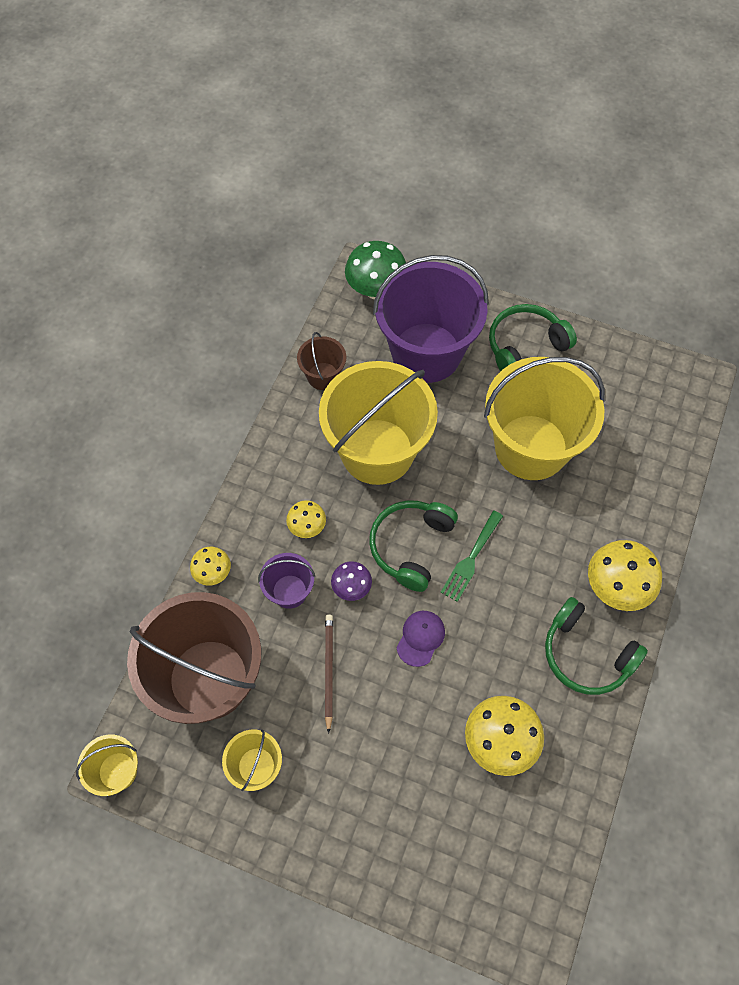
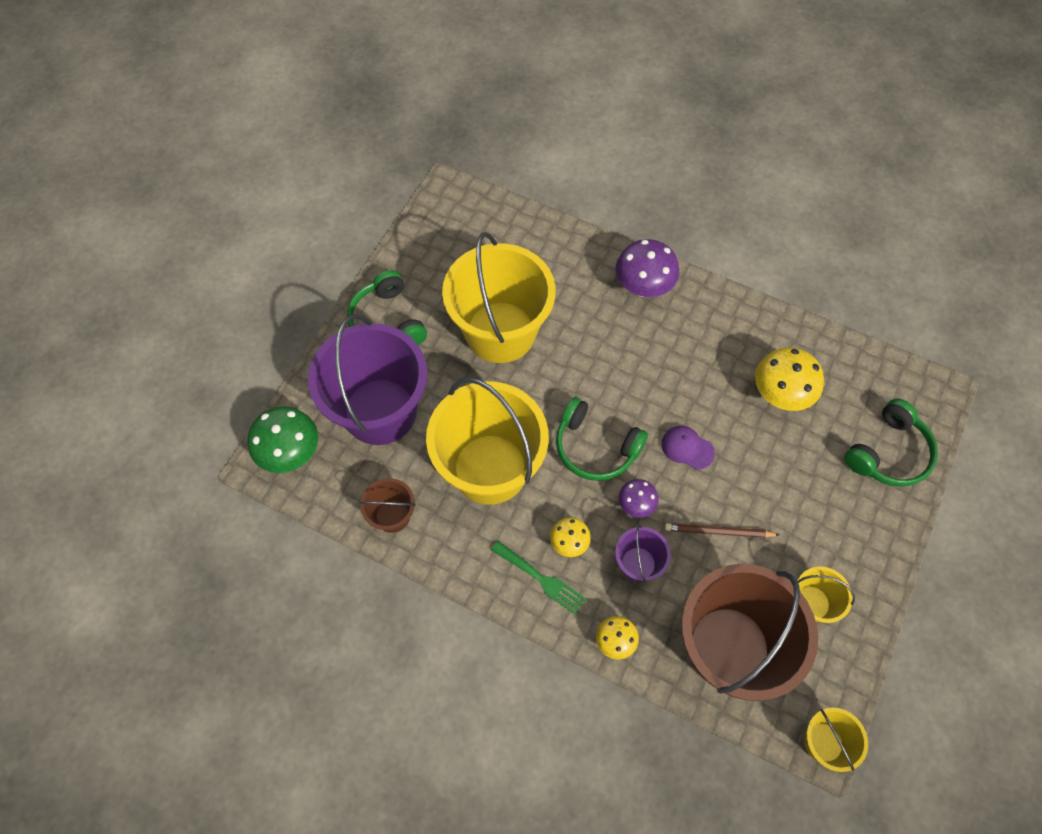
camera: 85 degrees left, 0 degrees up
(471, 559) = (611, 397): green fork -> green fork (541, 579)
(586, 654) = (702, 319): green headphones -> green headphones (888, 453)
(616, 587) = (643, 287): yellow mushroom -> purple mushroom

